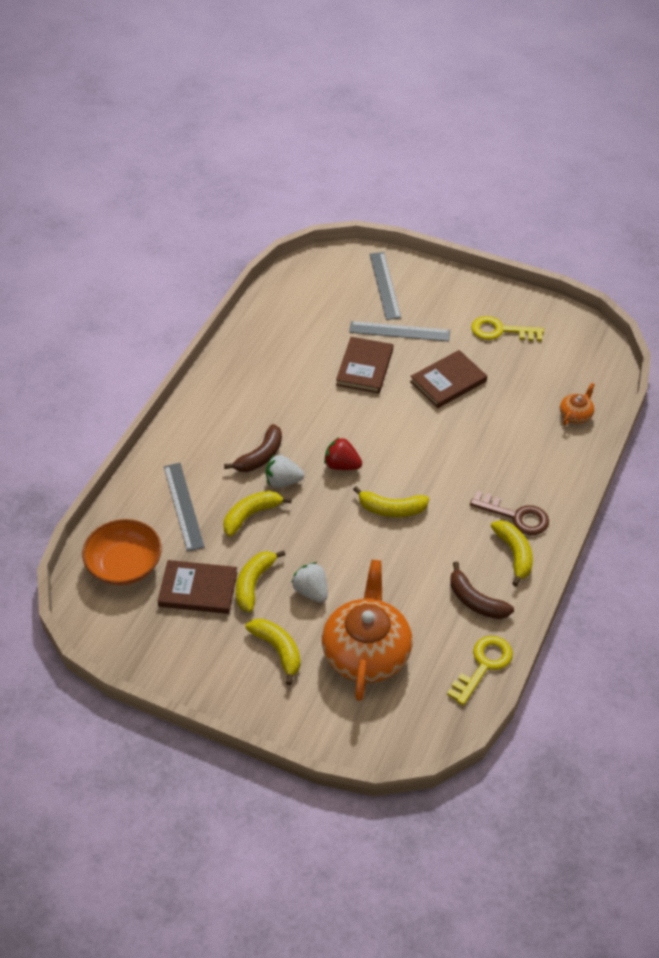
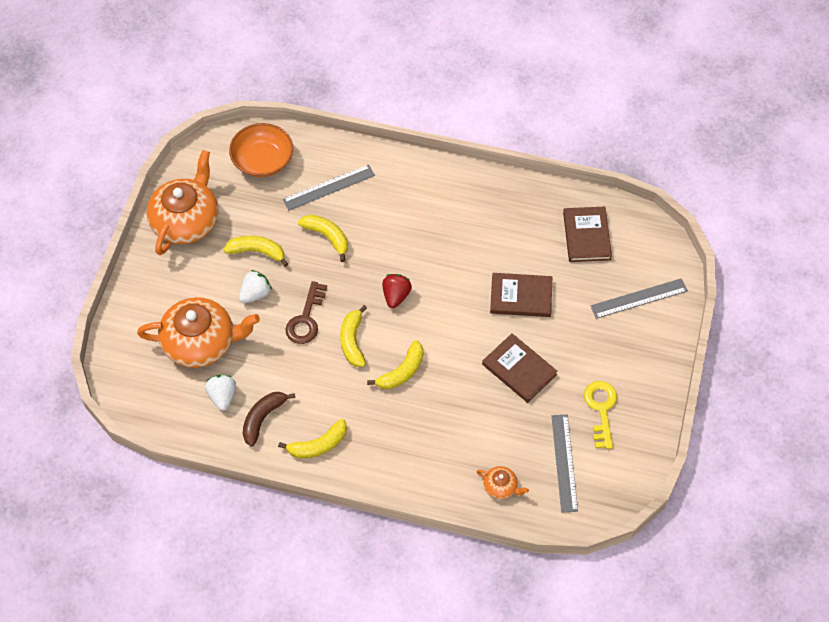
camera: 80 degrees right, 10 degrees up
(190, 652) = (186, 221): none -> orange teapot
(198, 589) = (246, 214): brown book -> brown book (586, 236)
(260, 456) = (394, 232): brown banana -> none
(278, 650) = (195, 280): yellow banana -> yellow banana (402, 371)
(283, 481) = (369, 254): white strawberry -> white strawberry (222, 396)
(399, 331) = (577, 319): grey ruler -> grey ruler (564, 462)
(483, 666) = (197, 431): yellow key -> none
(515, 516) = (362, 442): brown key -> brown key (306, 319)

